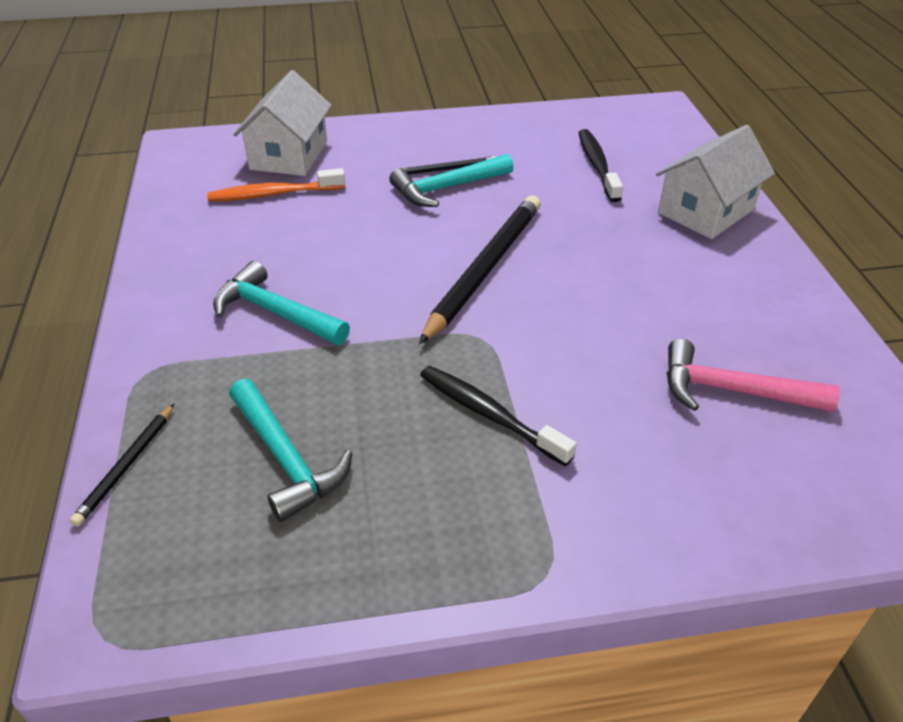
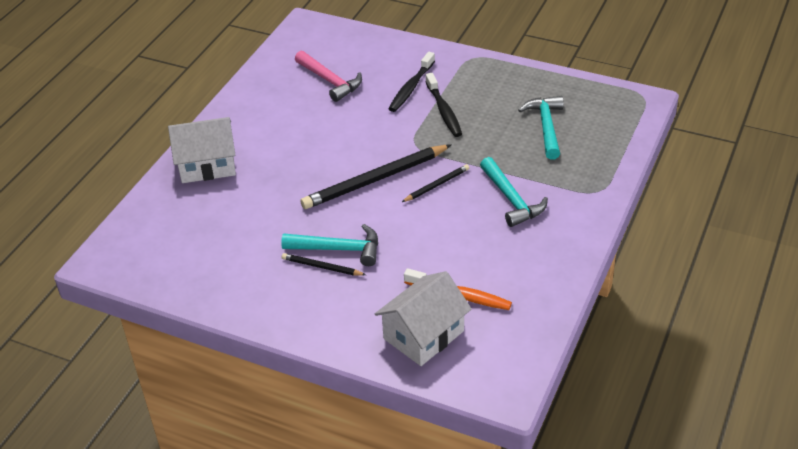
camera: 145 degrees left, 0 degrees up
(126, 466) = (619, 150): black pencil -> black pencil (436, 185)
(597, 165) = (220, 226): black toothbrush -> black toothbrush (411, 88)

